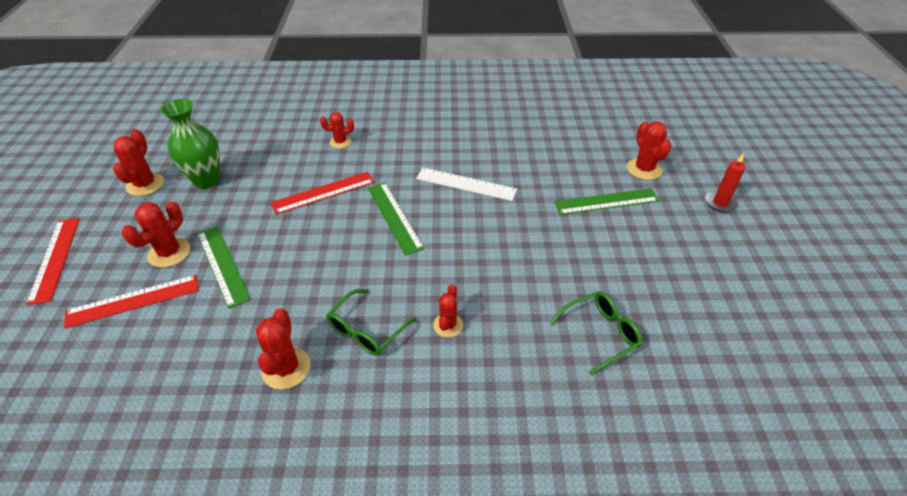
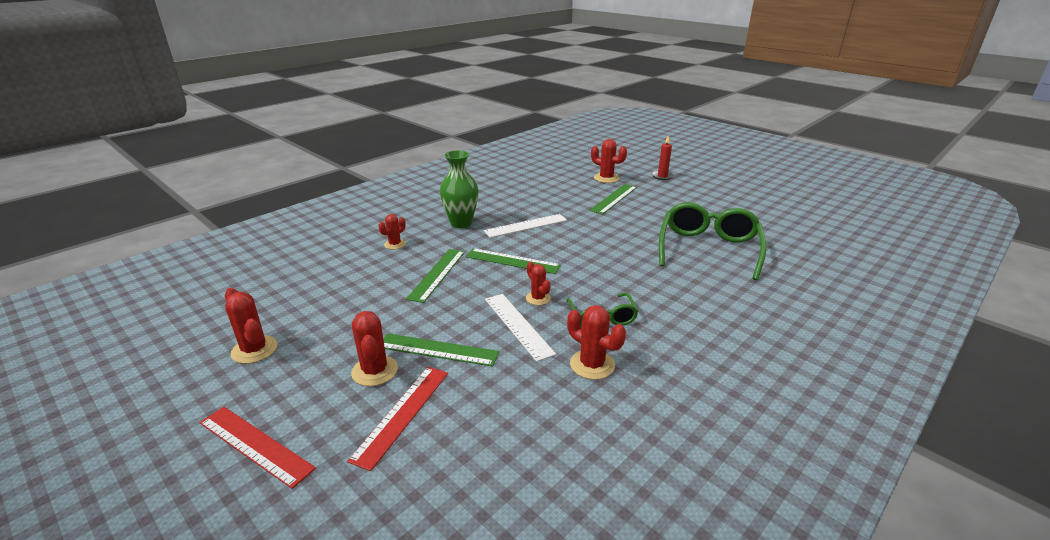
camera: 45 degrees left, 15 degrees down
(207, 181) = (318, 316): green vase -> green vase (461, 223)
(298, 285) = (518, 325): none -> white ruler
(323, 193) = (437, 274): red ruler -> green ruler
(448, 325) = (639, 288): red cactus -> red cactus (538, 298)
(600, 334) = (708, 248): green glasses -> green glasses, size x1.83

